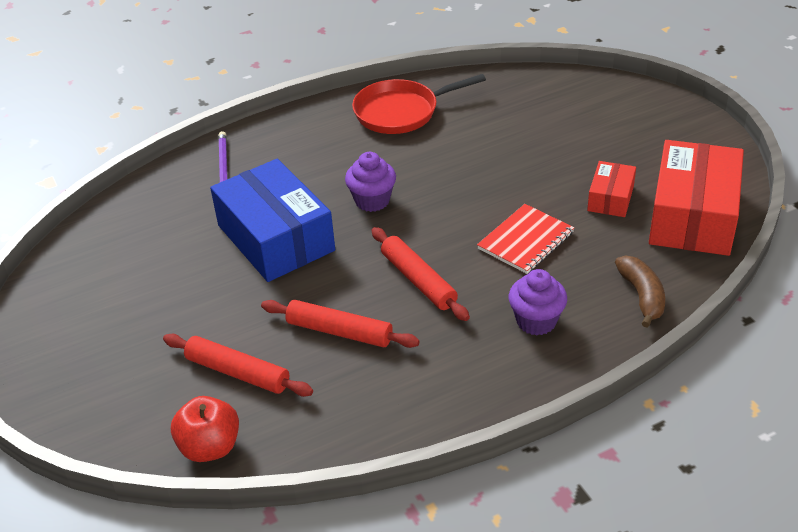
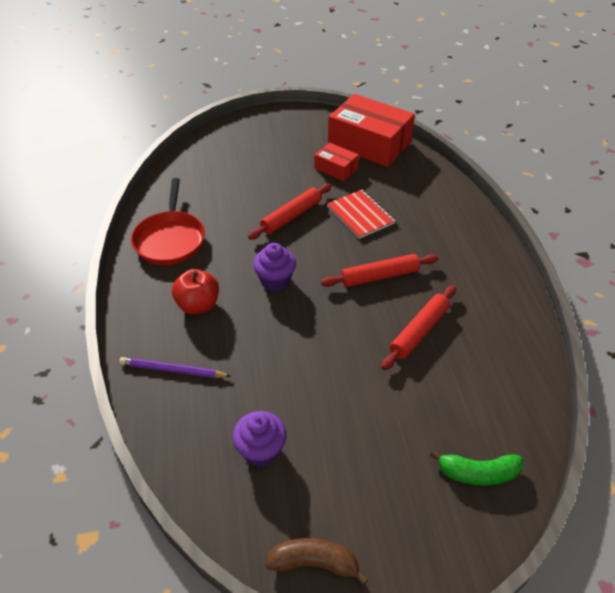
camera: 75 degrees left, 5 degrees up
(150, 412) = (477, 473): none -> green banana
(210, 447) = (524, 435): red apple -> red apple (198, 305)
(237, 372) = (446, 403): red rolling pin -> red rolling pin (291, 216)
(276, 238) = (291, 349): blue box -> none
(536, 321) = (440, 231): purple cupcake -> purple cupcake (261, 451)
(642, 296) = (432, 183): brown banana -> brown banana (314, 563)

